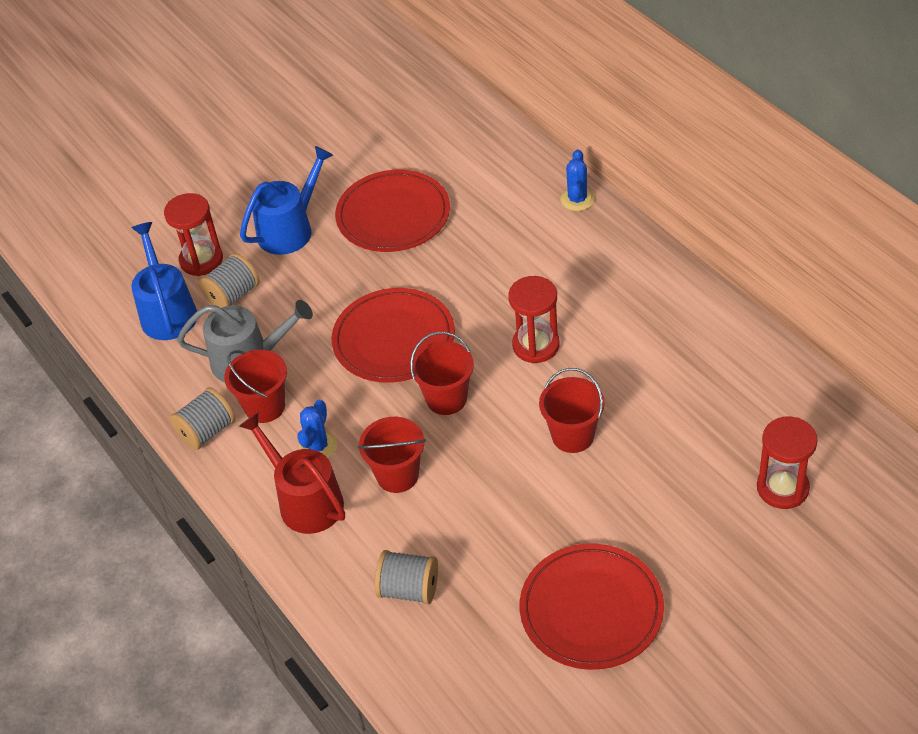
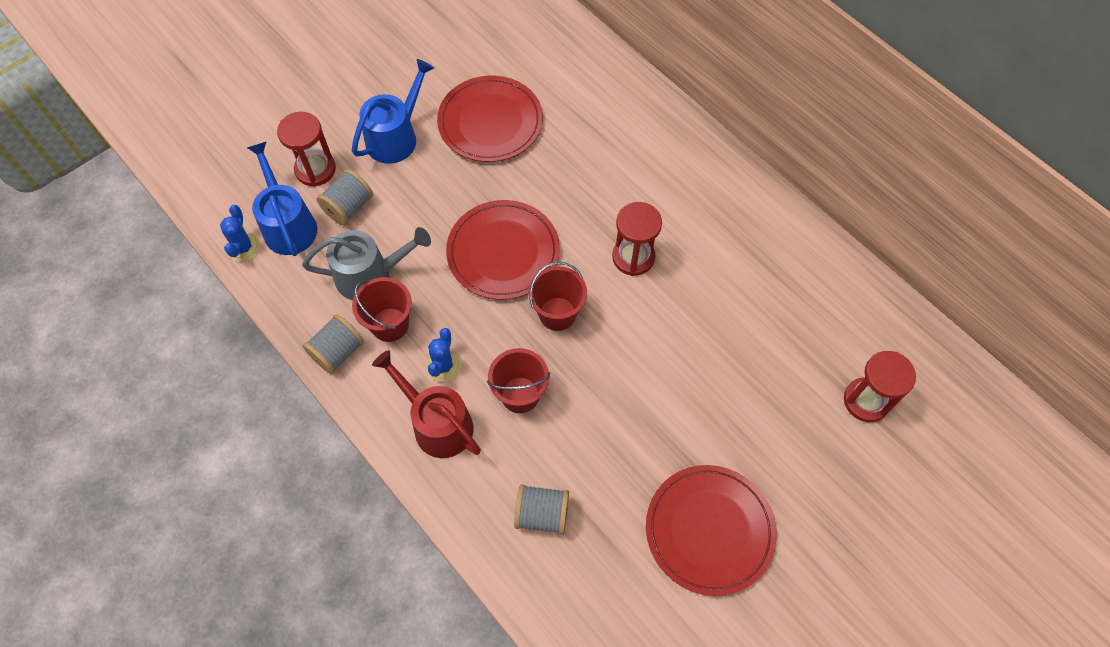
camera: 10 degrees left, 15 degrees up
(573, 436) = (675, 350): red bucket -> none
(577, 199) = (656, 106): blue cactus -> blue cactus (243, 247)

